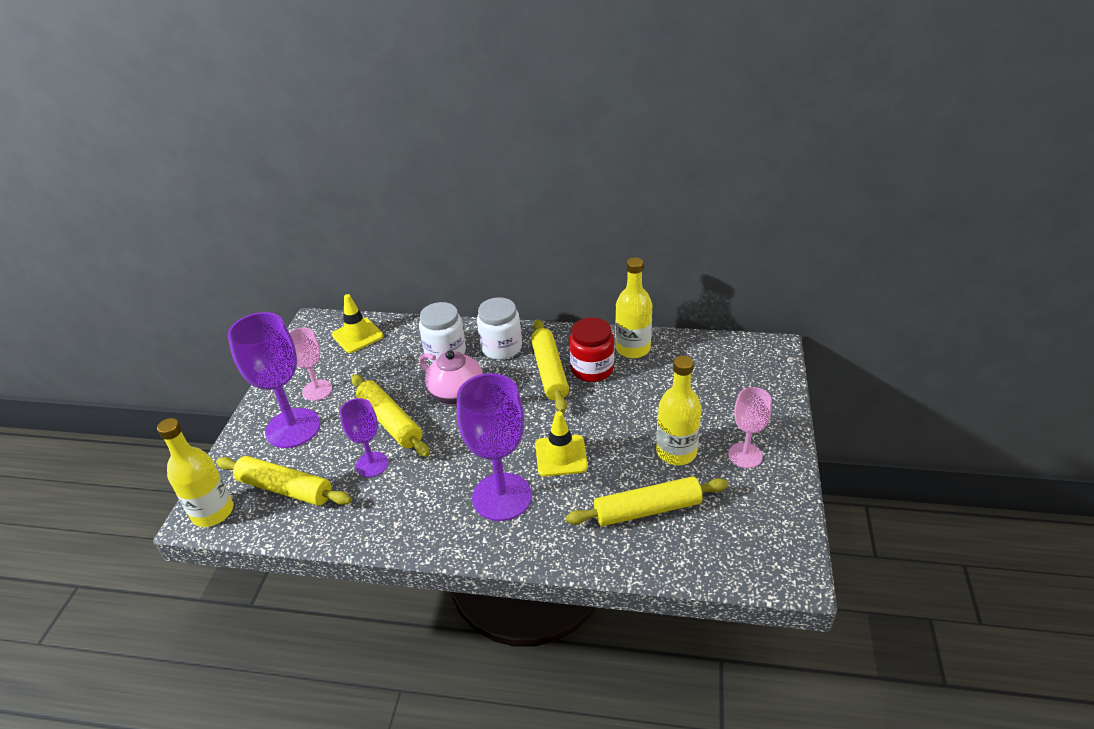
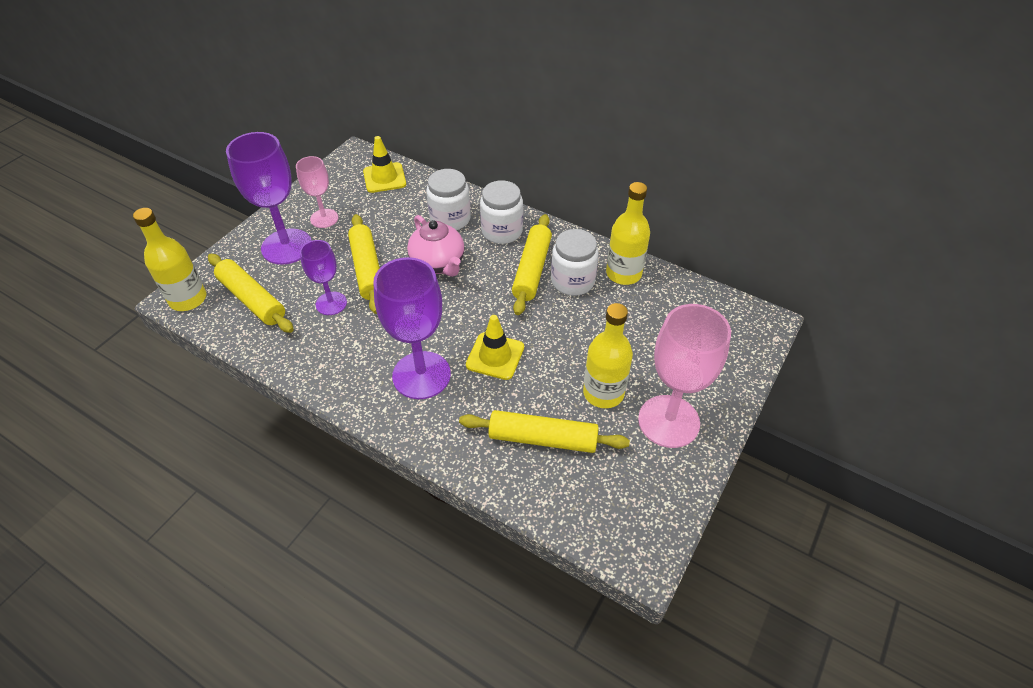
camera: 20 degrees right, 10 degrees up
(592, 369) = (572, 281): red jar -> white jar
(745, 455) = (668, 421): pink goblet -> pink goblet, size x1.73

